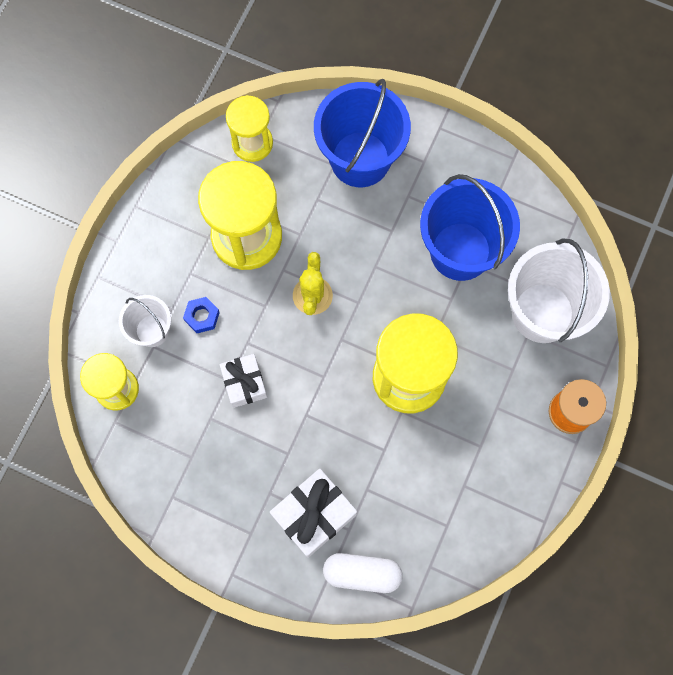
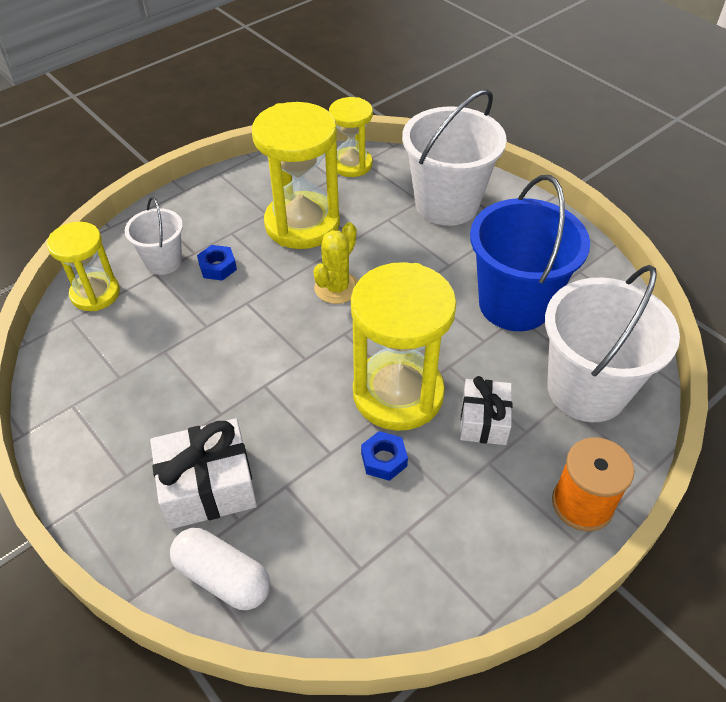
camera: 25 degrees right, 25 degrees down
(244, 383) = (219, 334): white gift -> white gift (483, 421)
(360, 159) = (447, 204): blue bucket -> white bucket
(424, 438) = (384, 460): none -> blue nut

